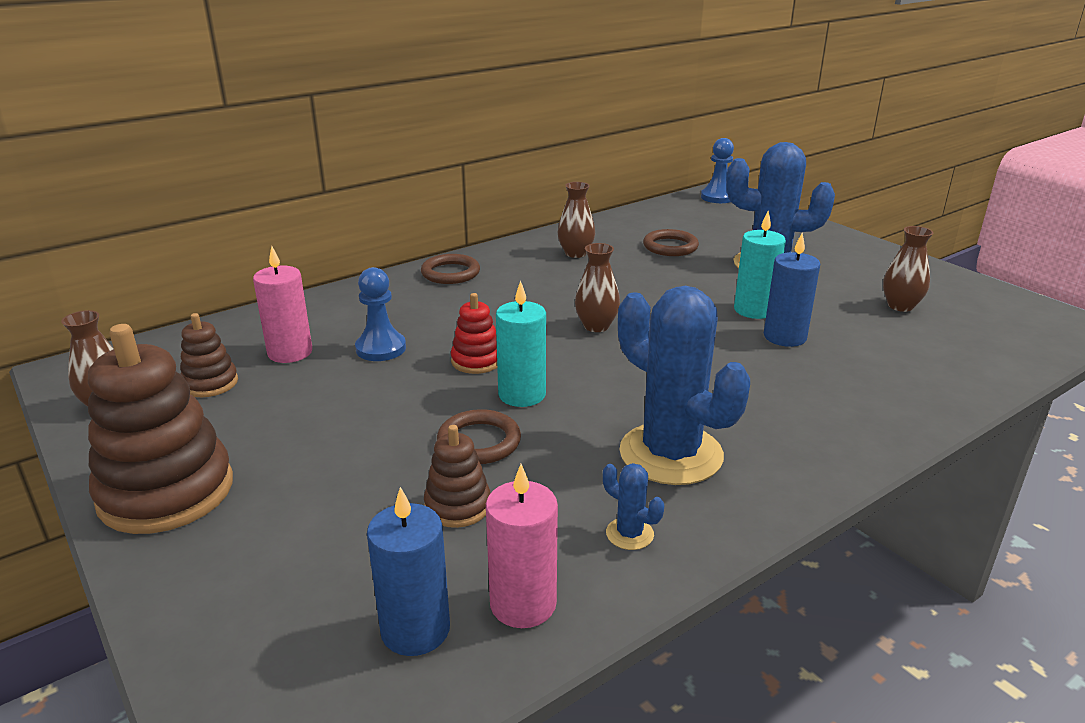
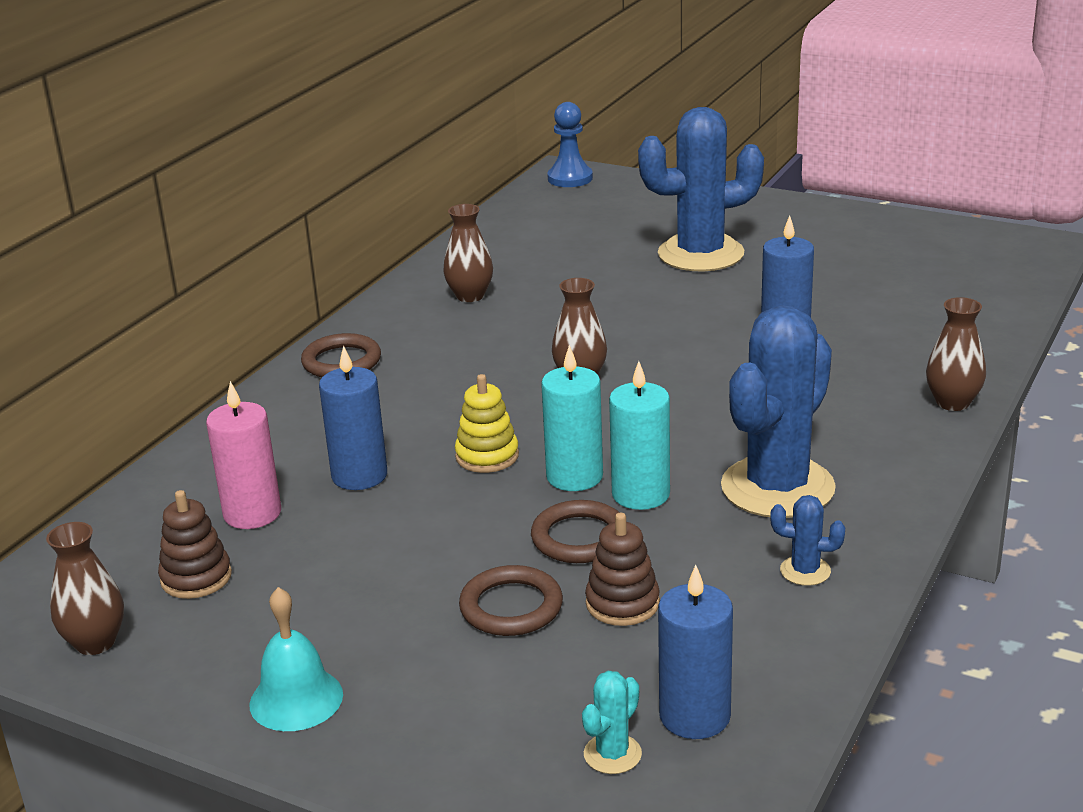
camera: 25 degrees left, 0 degrees up
(166, 492) = (296, 699): brown stacking toy -> turquoise bell
(319, 635) = (612, 754): none -> turquoise cactus
(381, 348) = (359, 475): blue pawn -> blue candle
(476, 361) = (487, 456): red stacking toy -> yellow stacking toy
(523, 604) = (767, 661): pink candle -> none
(670, 247) = (573, 259): brown ring -> brown ring (511, 607)
(671, 454) = (777, 487): blue cactus -> blue cactus turned 75 degrees counterclockwise
(754, 310) = (730, 313): turquoise candle -> turquoise candle (640, 494)
(900, 306) = (869, 268): brown vase -> brown vase (952, 402)

